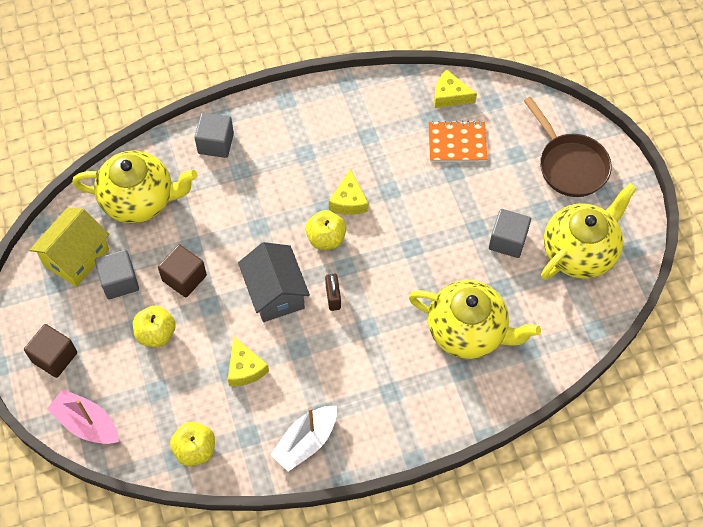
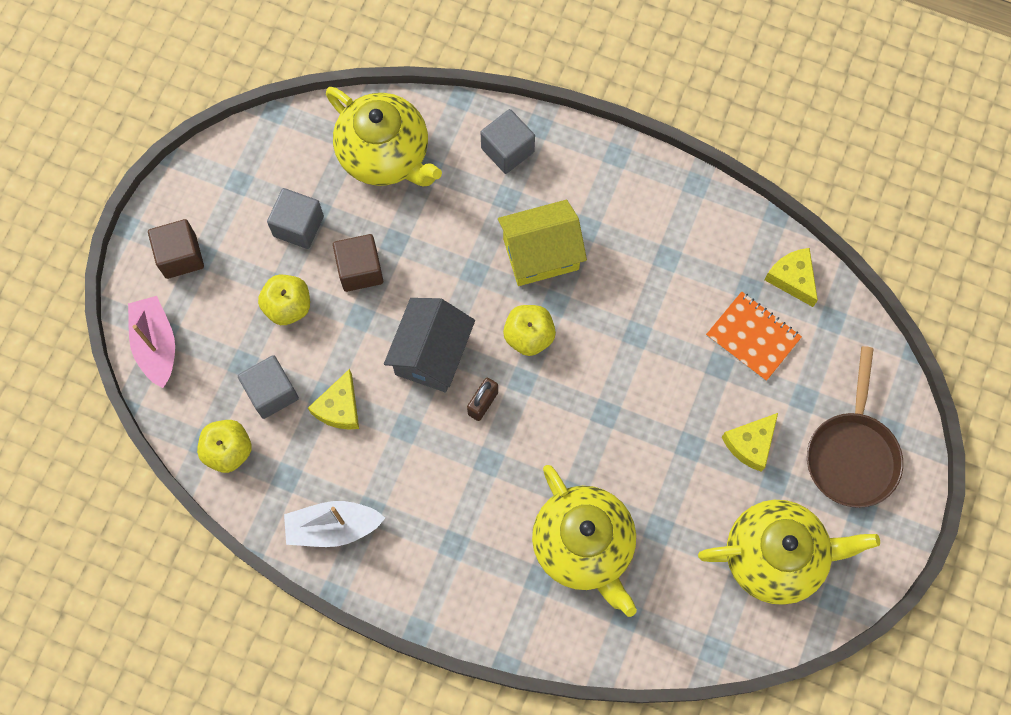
camera: 40 degrees right, 10 degrees up
(76, 257) = (280, 170): yellow house -> yellow house (541, 254)
(349, 201) = (586, 314): yellow cheese -> yellow cheese (750, 444)
(507, 241) = (709, 484): grey cube -> grey cube (272, 392)

